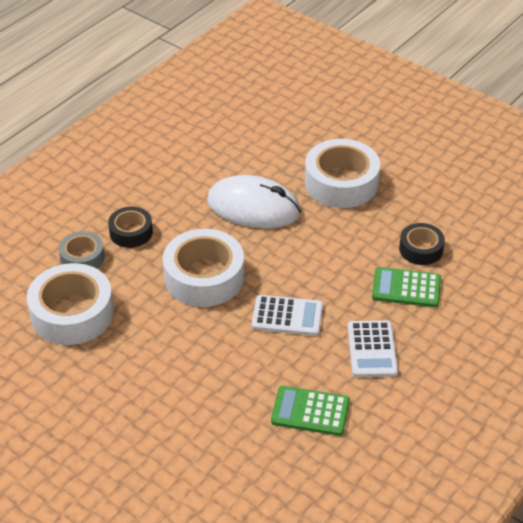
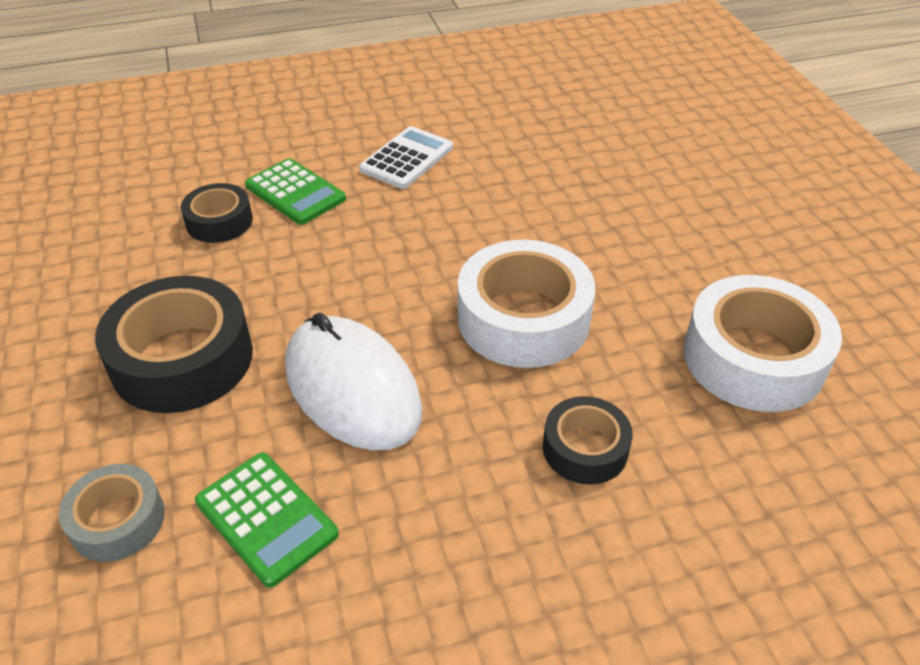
camera: 145 degrees left, 0 degrees up
(82, 257) = (696, 443): grey tape -> grey tape (117, 520)
(287, 316) = (461, 225): white calculator -> none
(310, 411) = (527, 140): green calculator -> green calculator (266, 518)
(341, 182) = (182, 359): white tape -> black tape

